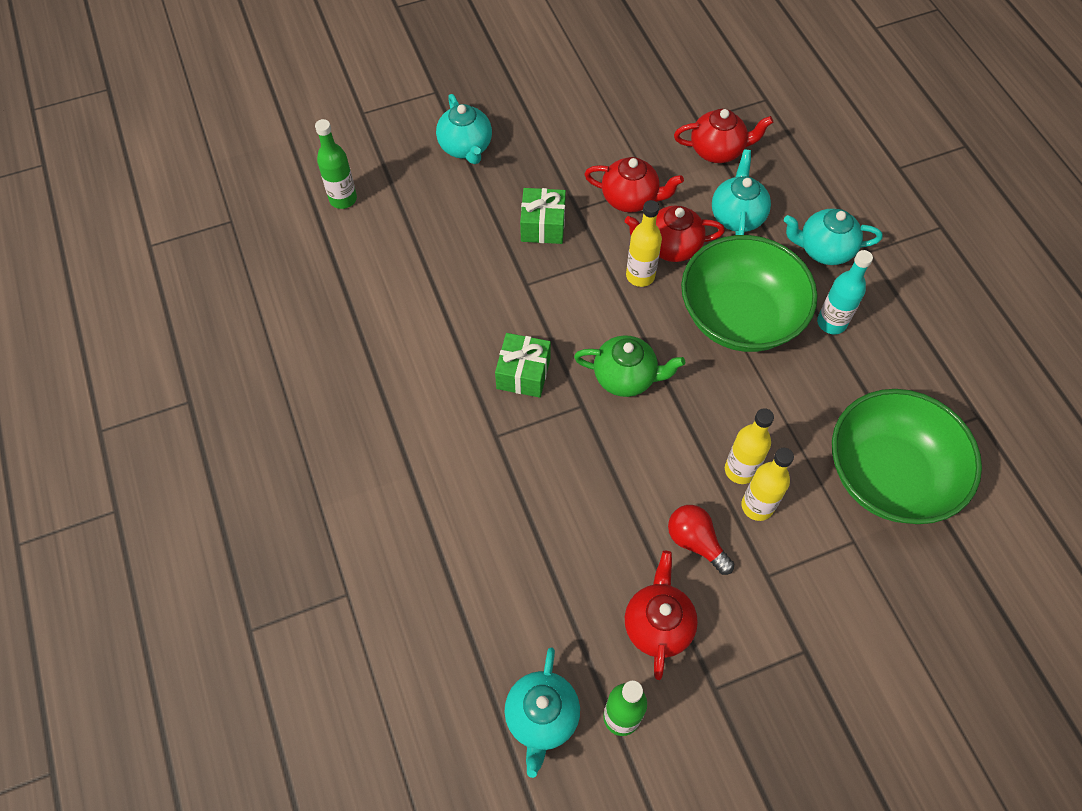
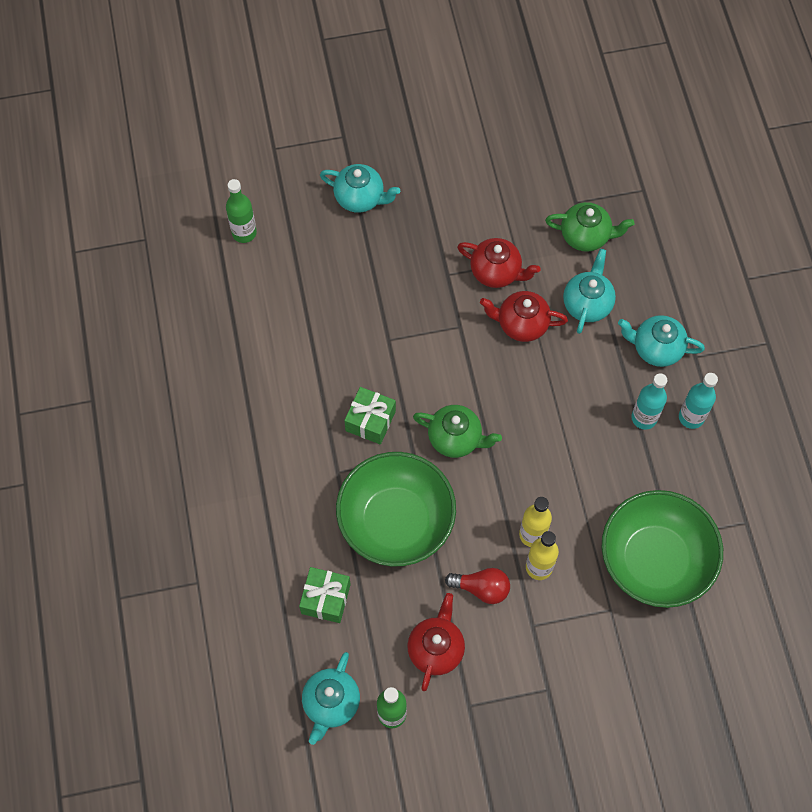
camera: 10 degrees right, 5 degrees up
(466, 147) = (360, 198): turquoise teapot -> turquoise teapot turned 60 degrees counterclockwise
(543, 225) = (413, 286): green gift -> green gift (325, 599)
(640, 276) = (488, 347): yellow bottle -> none
(696, 542) = (481, 588): red light bulb -> red light bulb turned 135 degrees clockwise
(717, 150) = (586, 236): red teapot -> green teapot
(740, 316) = (566, 399): green bowl -> green bowl (396, 521)
(883, 314) = (691, 417): none -> turquoise bottle

